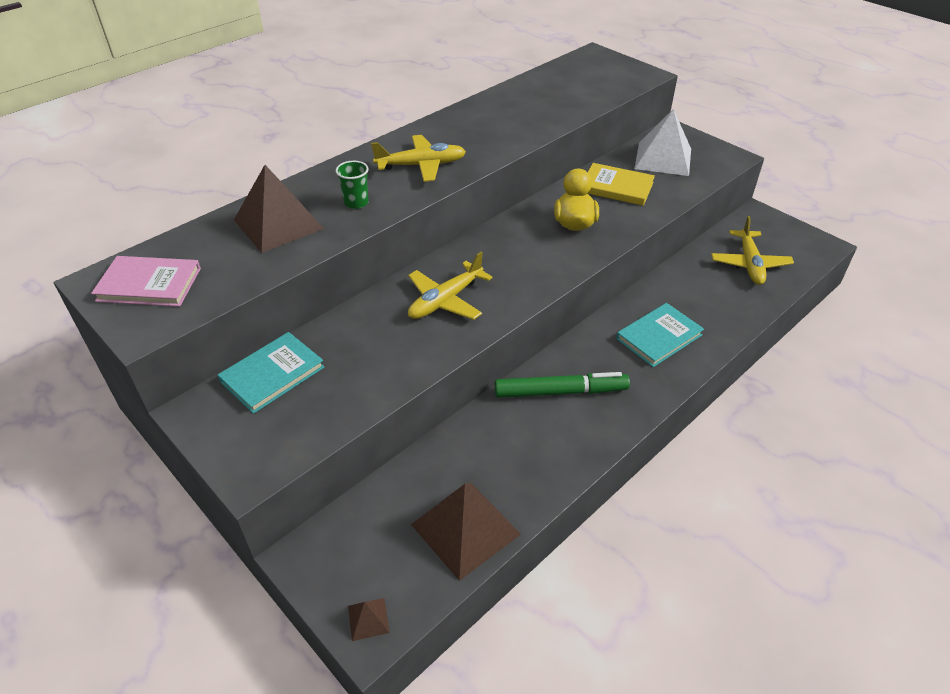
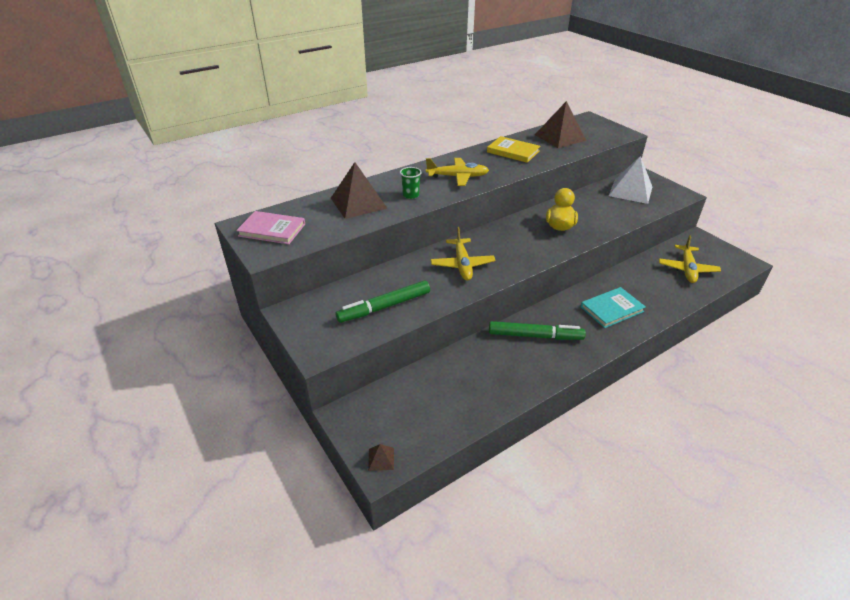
camera: 10 degrees right, 5 degrees down
(272, 374) = (341, 296): turquoise book -> none
(341, 383) = (384, 307): none -> green marker
(445, 300) = (462, 265): yellow plane -> yellow plane turned 60 degrees counterclockwise
(465, 529) = (455, 413): brown pyramid -> brown pyramid (560, 137)
(616, 187) = (593, 206): yellow book -> yellow book (513, 151)

